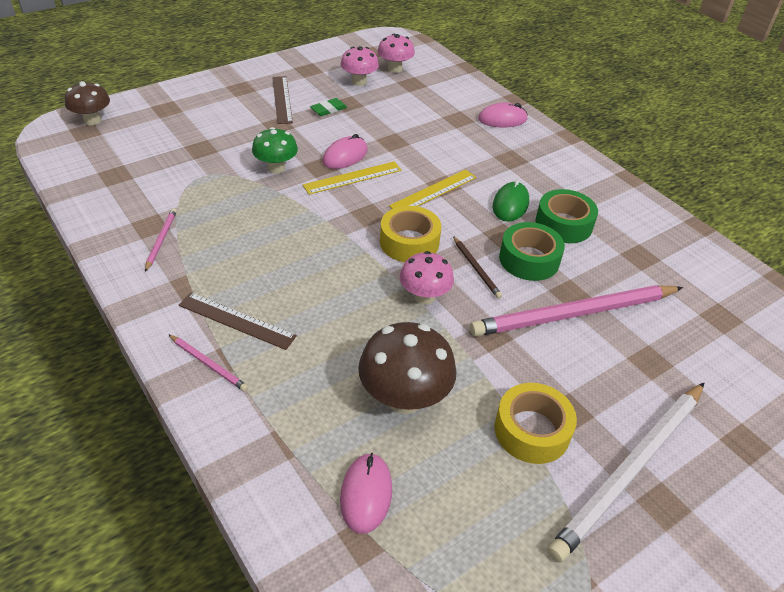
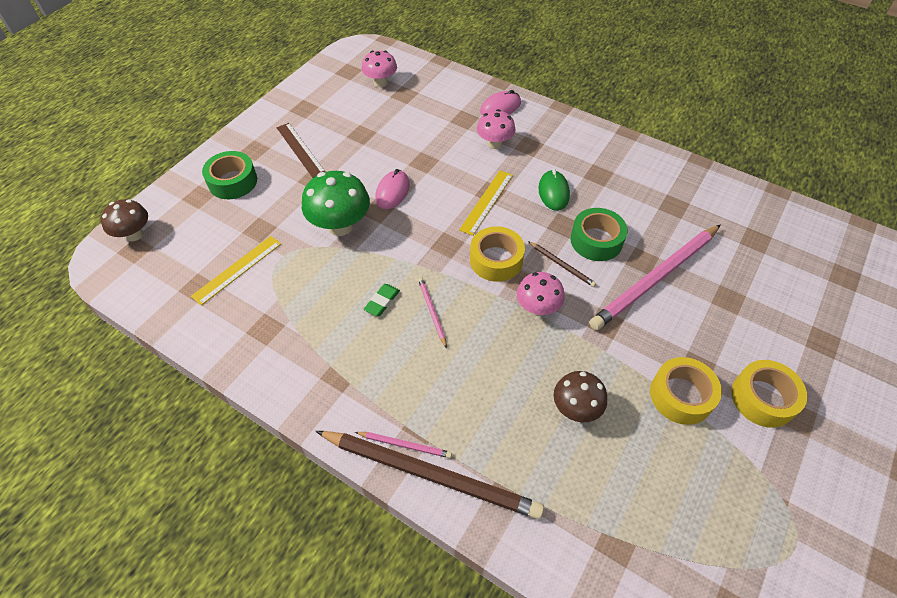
camera: 20 degrees left, 10 degrees up
(161, 240) = (285, 340): pink pencil -> pink pencil (432, 312)
(215, 398) = (431, 474): none -> brown pencil
(237, 320) = (402, 393): brown ruler -> none
(276, 168) = (340, 226): green mushroom -> green mushroom, size x1.54
(328, 109) = (349, 147): green eraser -> green eraser (382, 301)
(353, 178) = (412, 212): yellow ruler -> yellow ruler (237, 269)
(359, 82) = (358, 107): pink mushroom -> pink mushroom (494, 144)
(366, 494) = (596, 505): pink mouse -> none
(404, 398) = (575, 408): brown mushroom -> brown mushroom, size x0.65
(563, 224) = (603, 196): green tape -> green tape (233, 181)
(630, 470) = (763, 398): white pencil -> yellow tape

